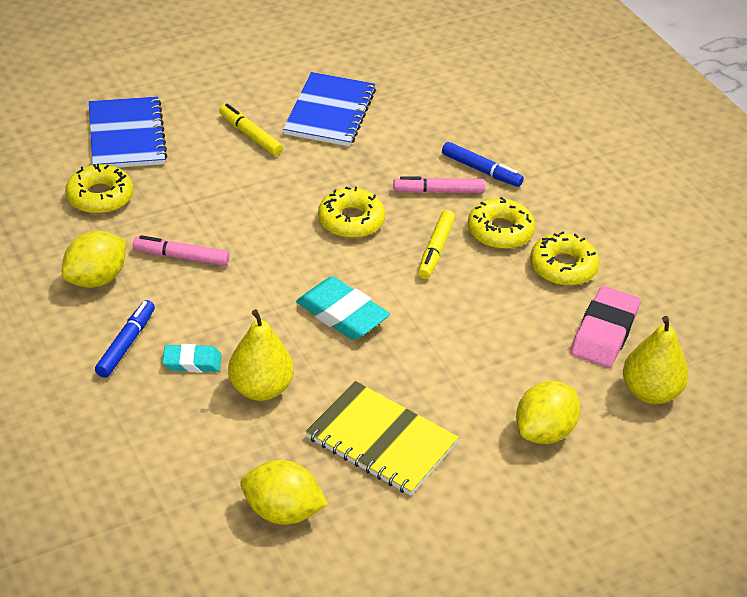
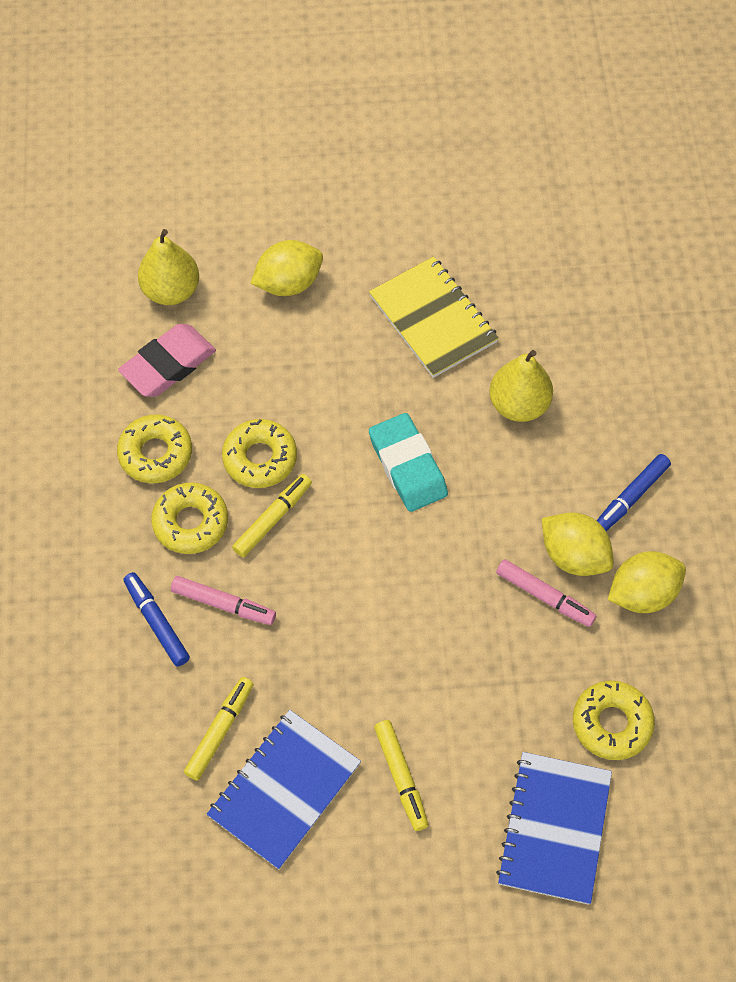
camera: 155 degrees left, 20 degrees up
(192, 362) = (573, 455): turquoise eraser -> none
(282, 512) = (543, 281): yellow lemon -> yellow lemon (574, 556)
(351, 220) = (342, 591): yellow donut -> yellow donut (260, 458)
(394, 128) = (220, 731): none -> yellow marker

